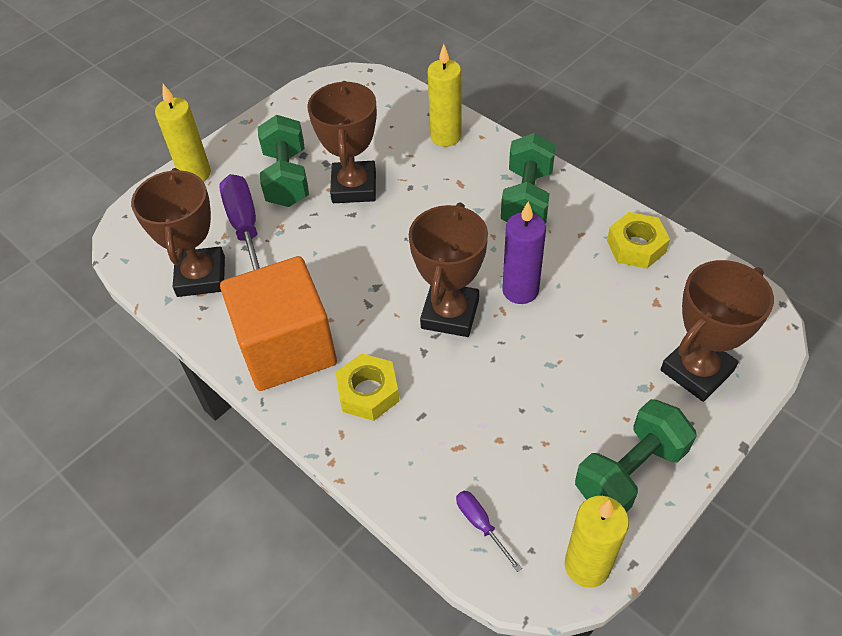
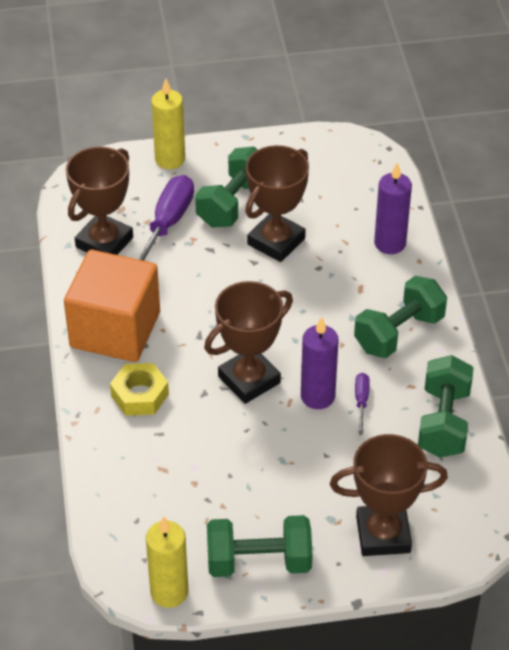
camera: 35 degrees right, 5 degrees down
(446, 136) = (390, 243): yellow candle -> purple candle
(481, 525) = (128, 523): purple screwdriver -> purple screwdriver (361, 401)
(636, 246) = (443, 422): yellow nut -> green dumbbell

